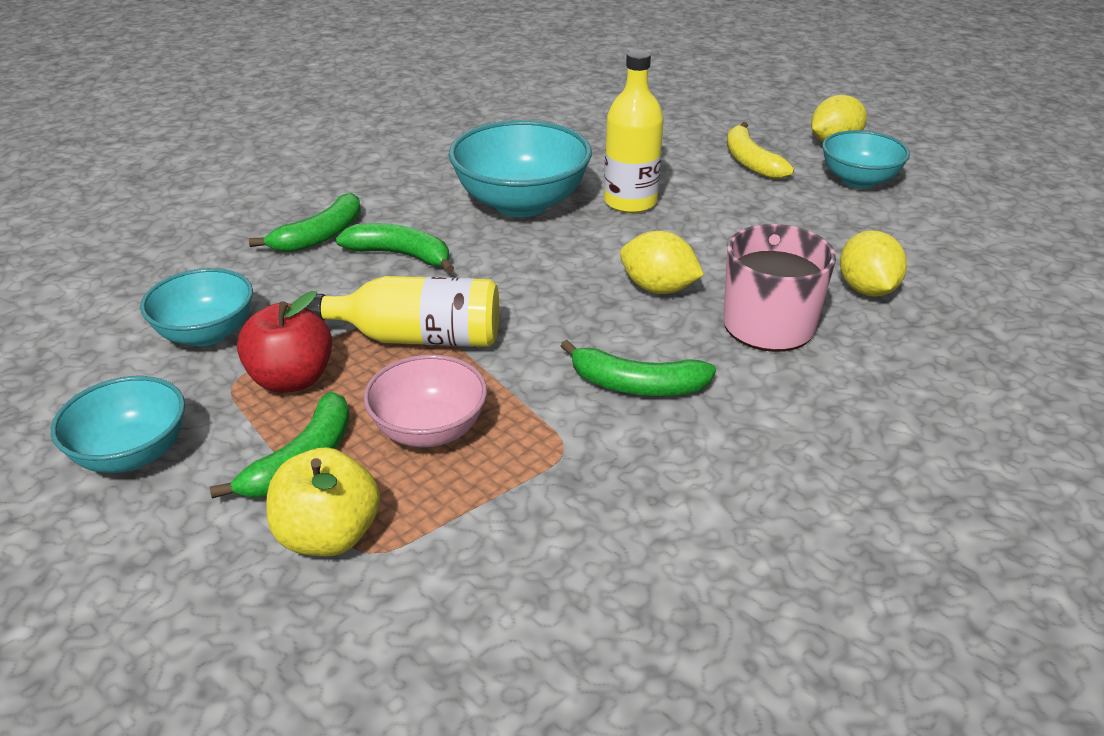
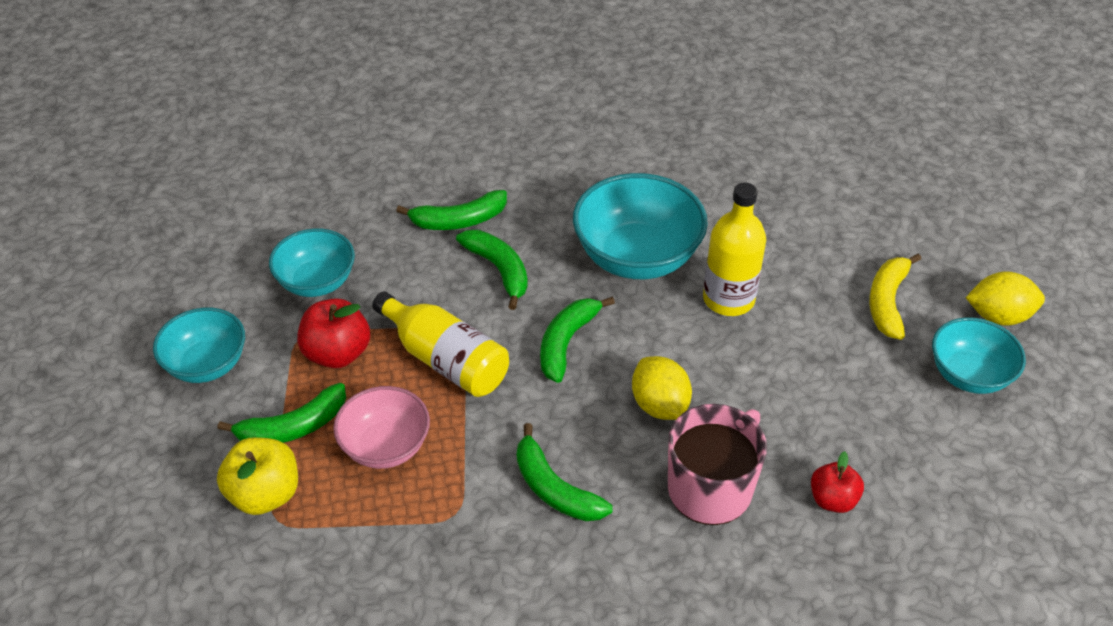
camera: 35 degrees right, 10 degrees up
(525, 280) = (566, 343): none -> green banana
(866, 289) = (833, 500): yellow lemon -> red apple

